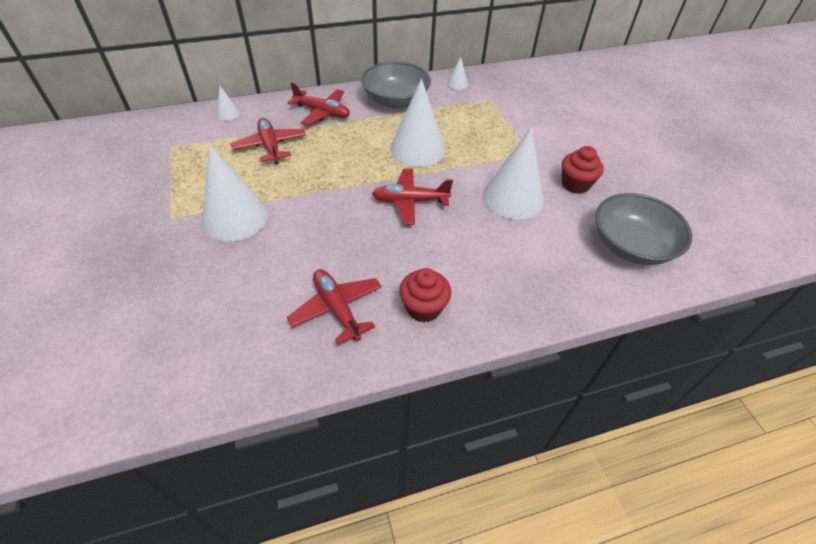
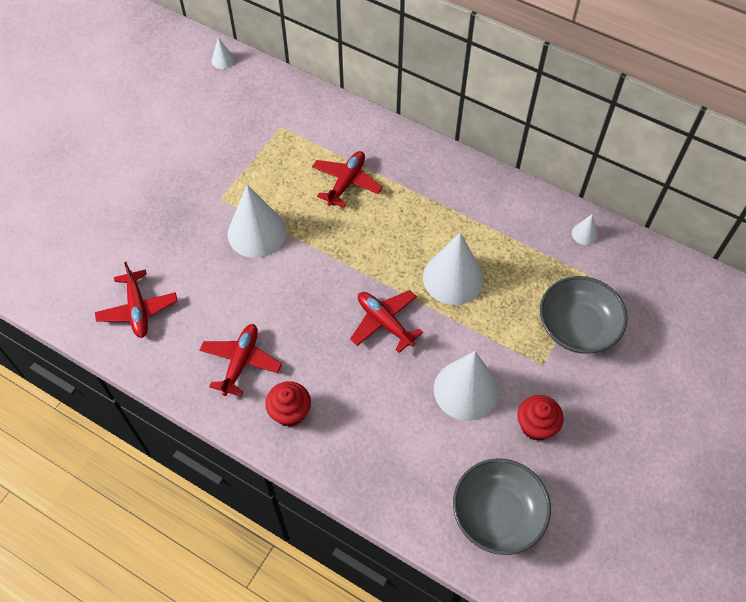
camera: 50 degrees right, 10 degrees up
(228, 114) = (351, 121): white cone -> white cone (223, 60)
(322, 112) = (423, 176): red plane -> red plane (138, 309)
(395, 101) = (500, 210): grey bowl -> grey bowl (577, 327)

